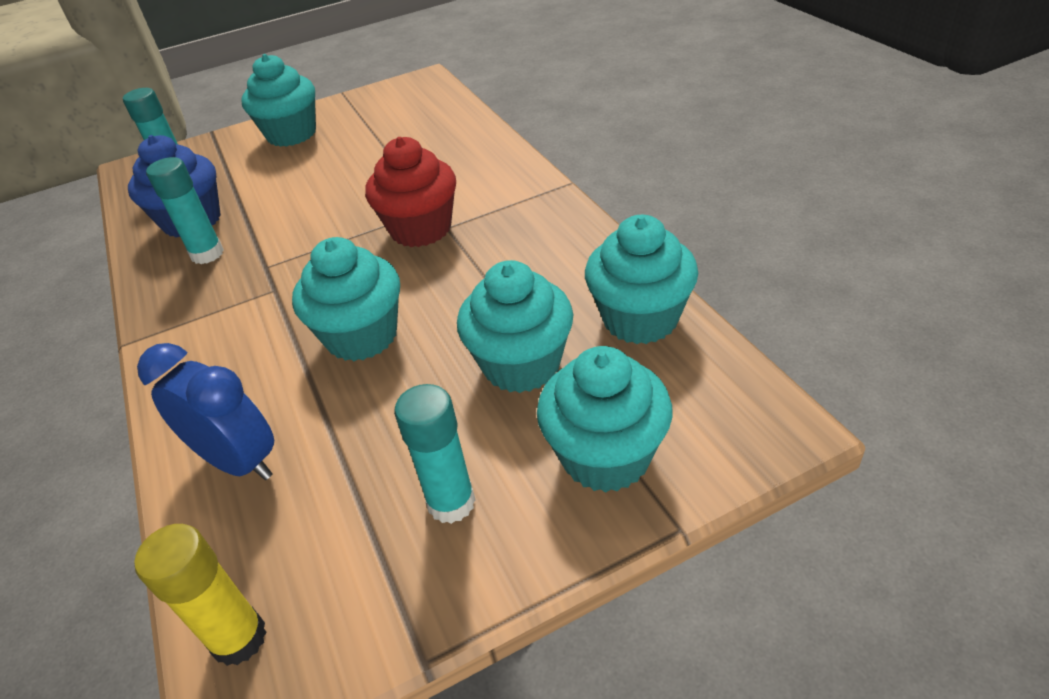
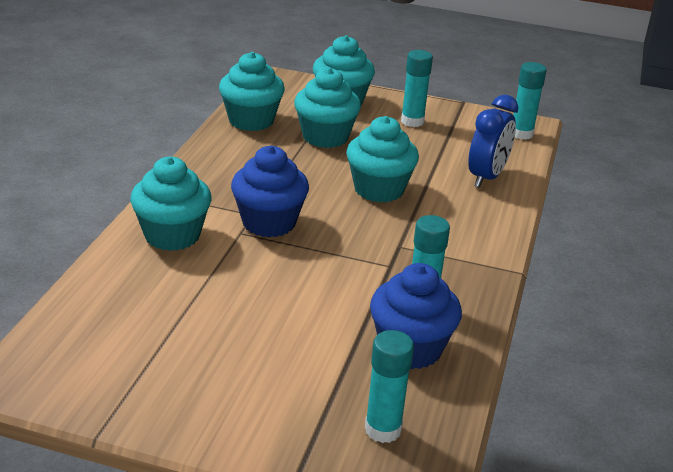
camera: 145 degrees left, 10 degrees down
(239, 461) = (486, 177): blue clock -> blue clock turned 135 degrees counterclockwise
(239, 638) = (521, 134): yellow glue stick -> turquoise glue stick
(291, 134) = (226, 400): turquoise cupcake -> turquoise cupcake (172, 235)
(421, 229) = (269, 223): red cupcake -> blue cupcake

